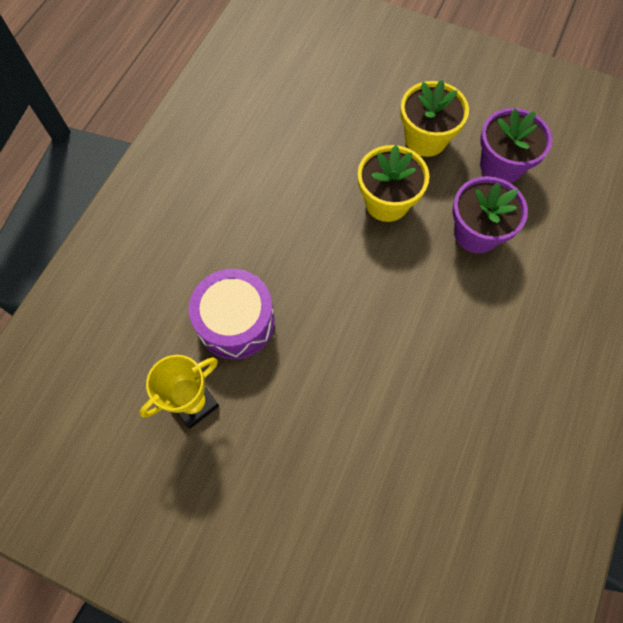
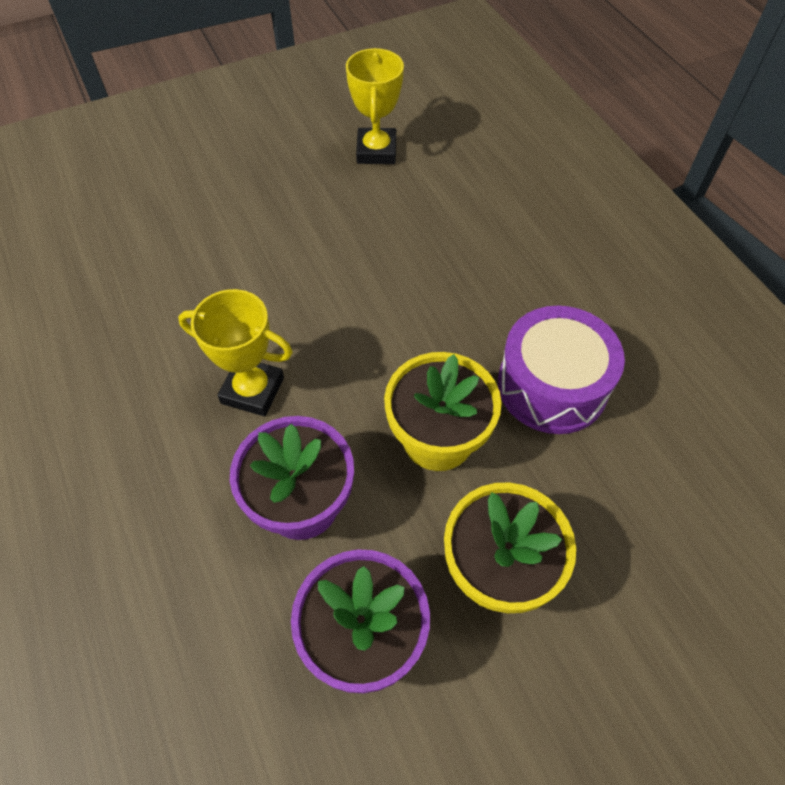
camera: 130 degrees right, 10 degrees down
(235, 322) = (424, 216): purple drum -> purple drum (552, 385)
(446, 308) = (252, 390): none -> yellow trophy

